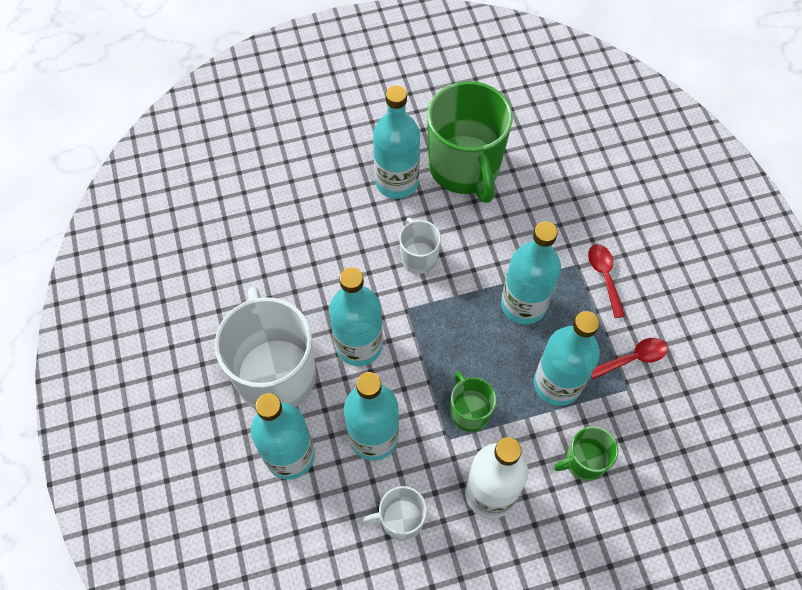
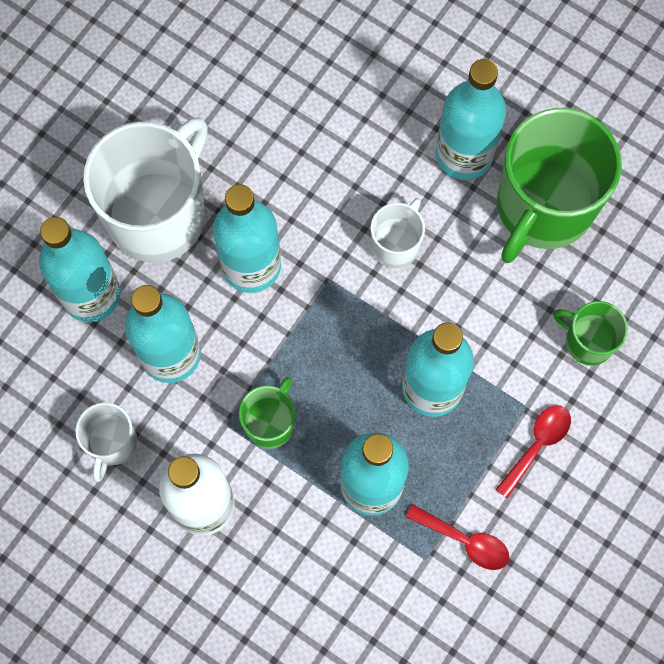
camera: 50 degrees right, 10 degrees up
(401, 520) = (112, 443): white mug -> white mug turned 120 degrees counterclockwise
(584, 461) = (309, 571): green mug -> green mug (588, 341)

